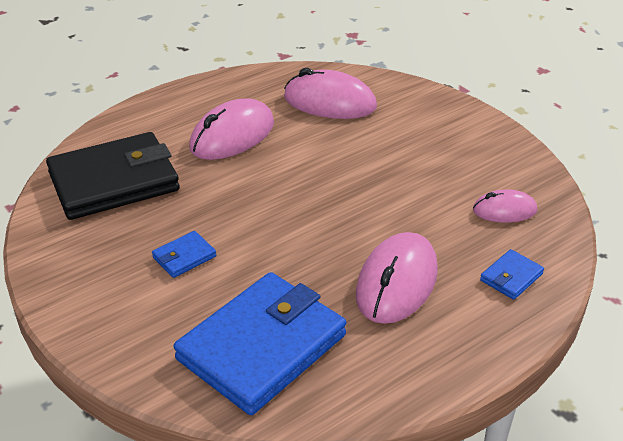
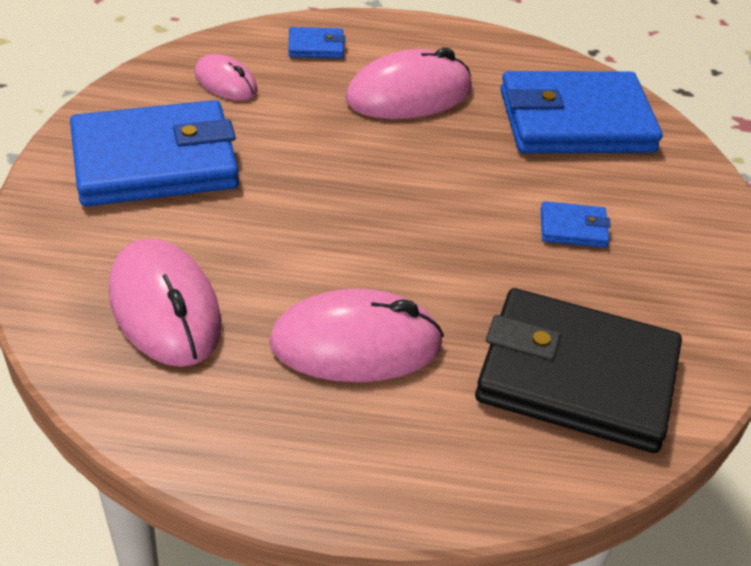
camera: 140 degrees left, 5 degrees up
(447, 147) = (155, 161): none -> blue wallet

